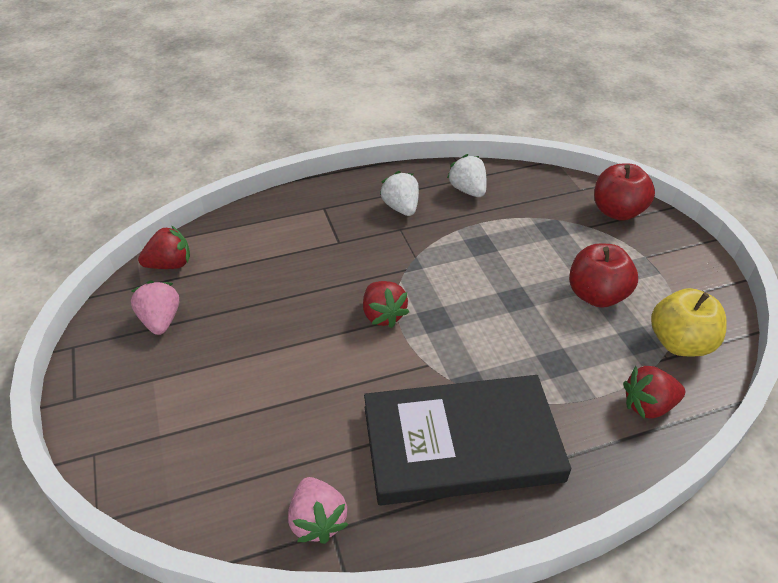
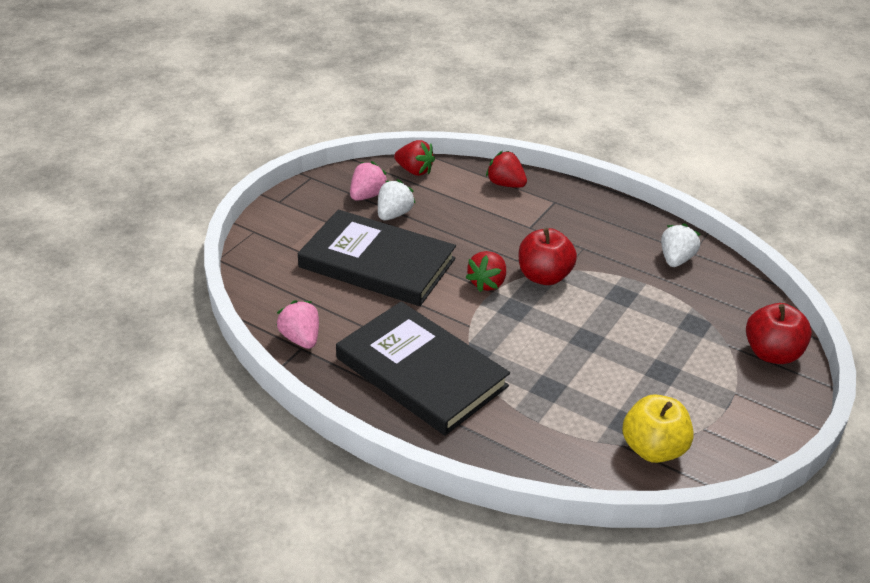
camera: 50 degrees right, 5 degrees down
(269, 377) = (377, 263): none -> black book
(317, 520) = (301, 339): pink strawberry -> pink strawberry turned 120 degrees clockwise
(401, 208) = (606, 236): white strawberry -> white strawberry (394, 214)
(596, 295) = (647, 381): red apple -> red apple (544, 276)
(648, 405) = (563, 453): red strawberry -> red strawberry (505, 184)

